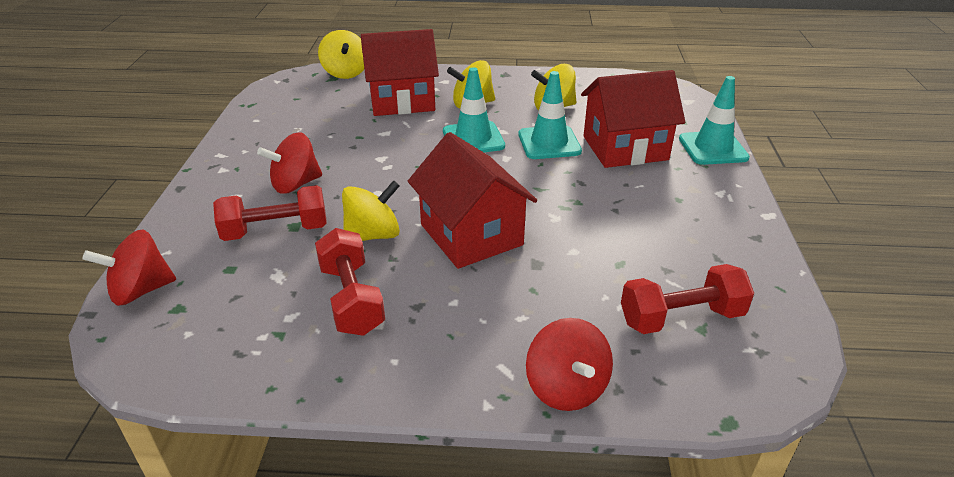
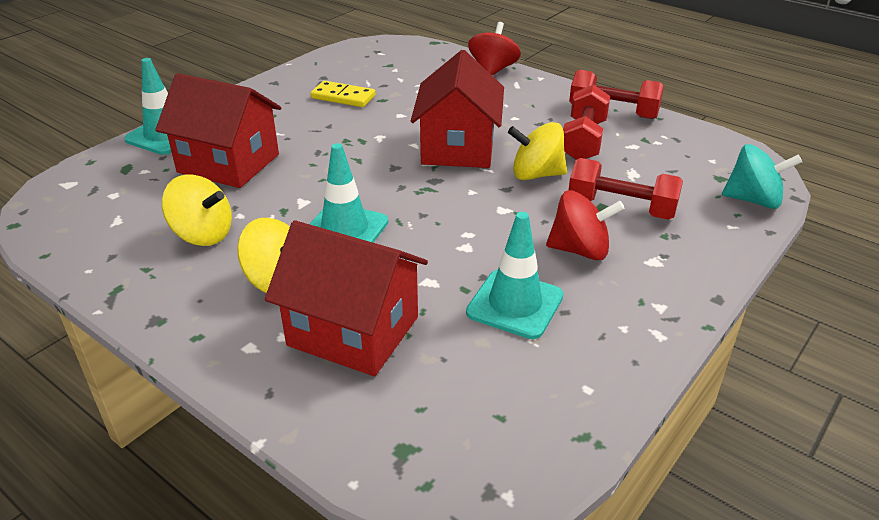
camera: 145 degrees left, 0 degrees up
(141, 290) = (753, 200): red spinning top -> turquoise spinning top
(345, 73) = (371, 455): yellow spinning top -> none
(549, 143) = (281, 195): turquoise traffic cone -> turquoise traffic cone (515, 304)
(660, 248) = (343, 97): none -> yellow domino
(681, 317) = (392, 70): red dumbbell -> red dumbbell (613, 112)

